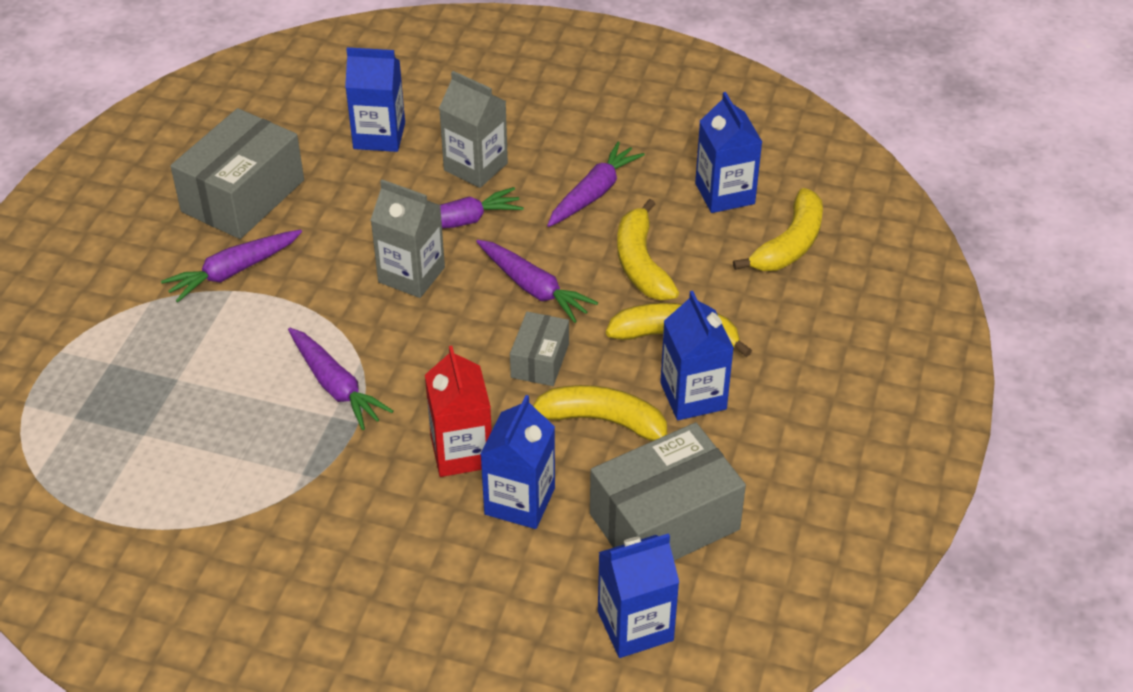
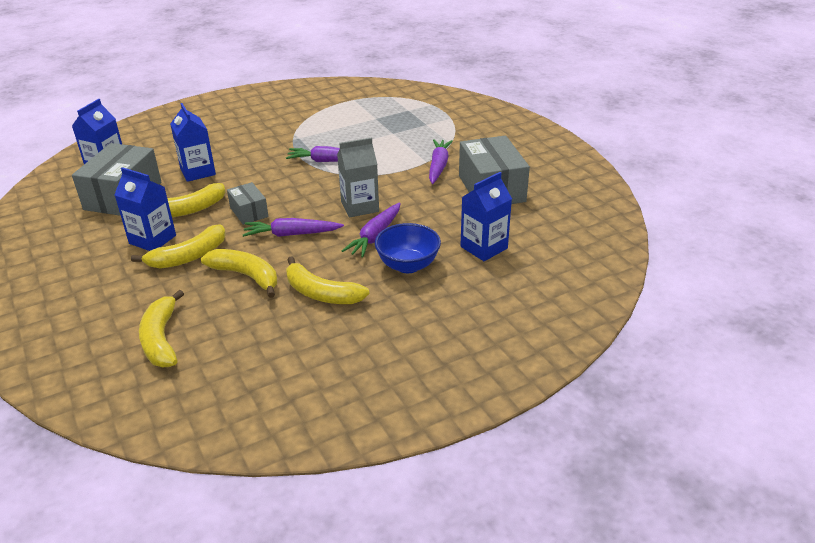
camera: 135 degrees right, 10 degrees down
(461, 452) = (243, 171): red carton -> none
(475, 167) = (408, 265): grey carton -> blue bowl
(594, 193) = (321, 293): purple carrot -> yellow banana
(724, 193) = (237, 343): blue carton -> none

